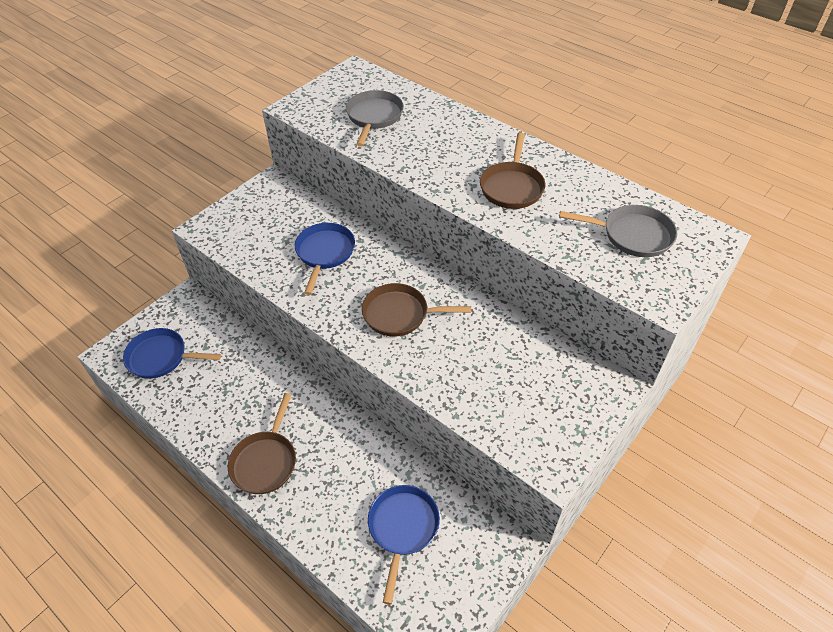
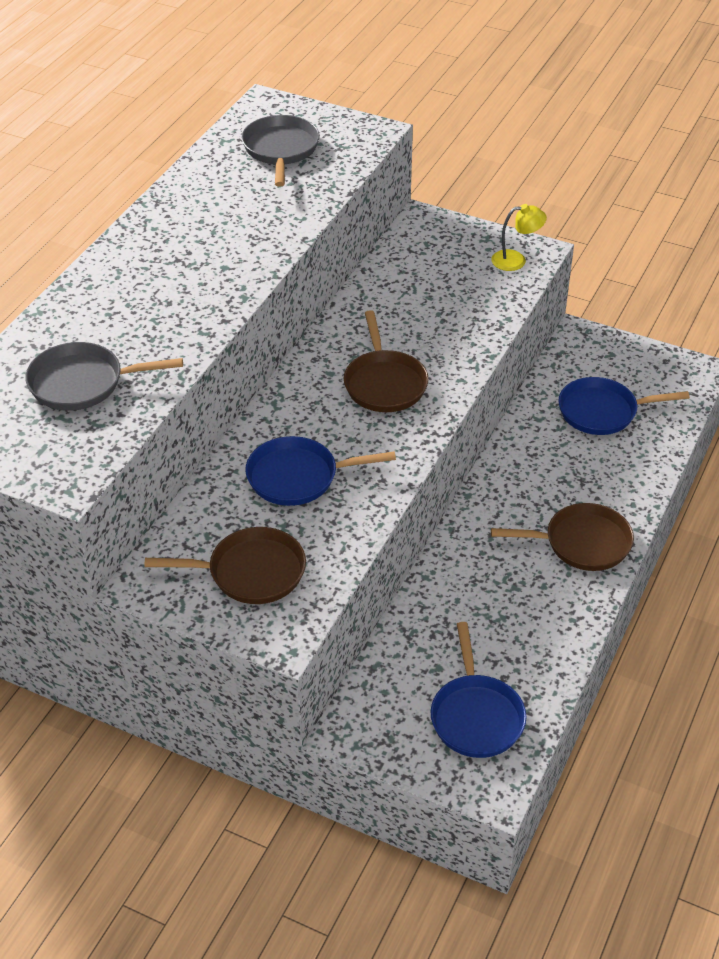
camera: 105 degrees left, 5 degrees down
(512, 187) = (219, 237): brown pan -> brown pan (250, 572)
(541, 446) = (516, 260): none -> yellow lamp

